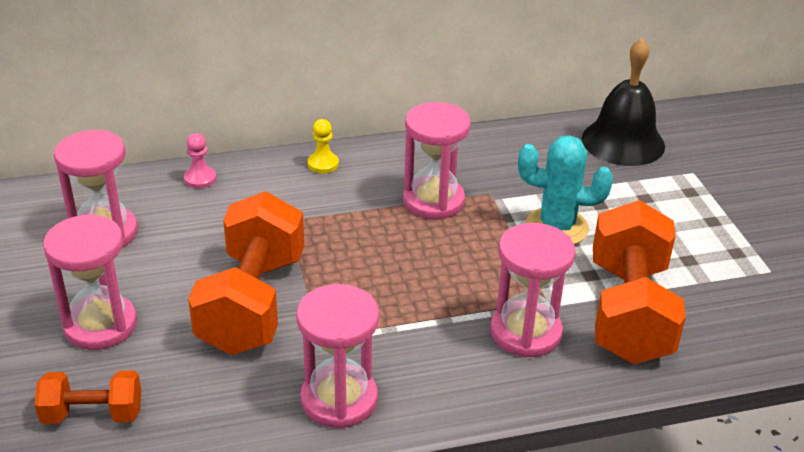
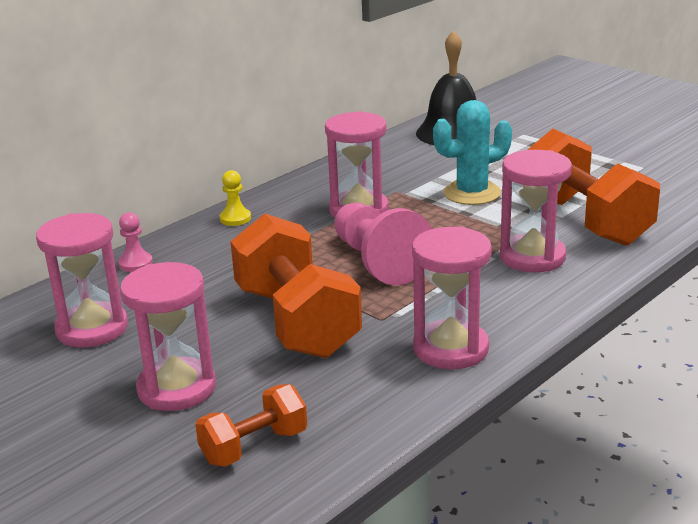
camera: 30 degrees left, 10 degrees down
(385, 270) = (378, 262): none -> pink pawn

